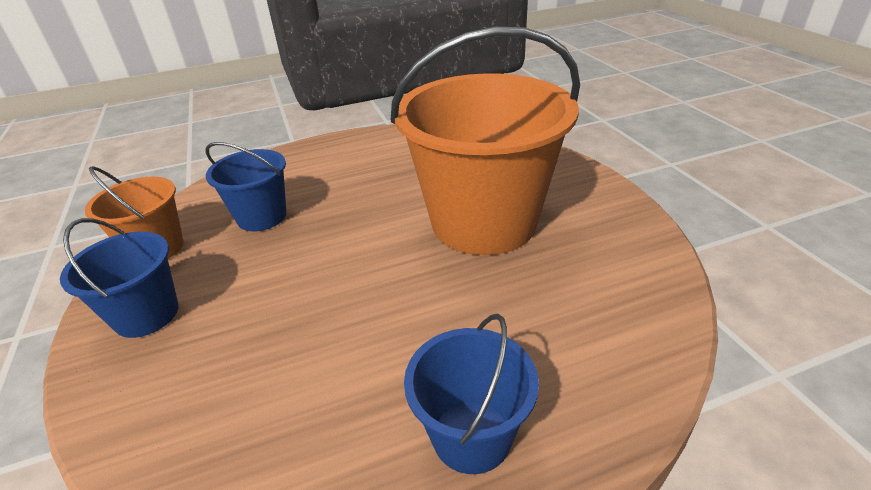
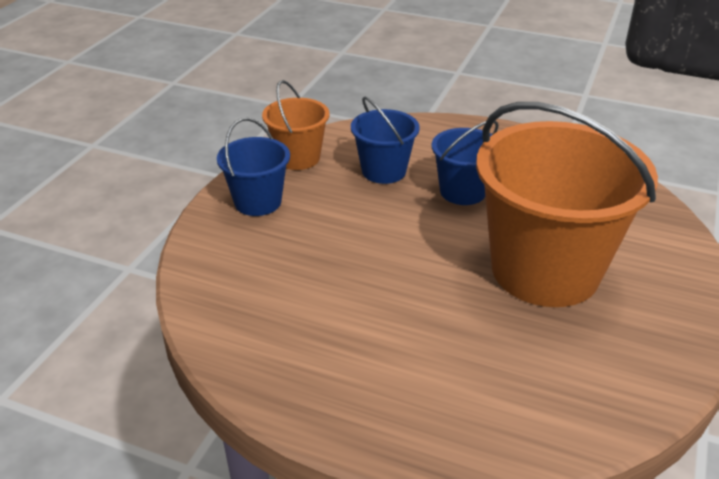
camera: 40 degrees right, 0 degrees up
(471, 435) = (366, 393): blue bucket -> blue bucket (462, 191)

